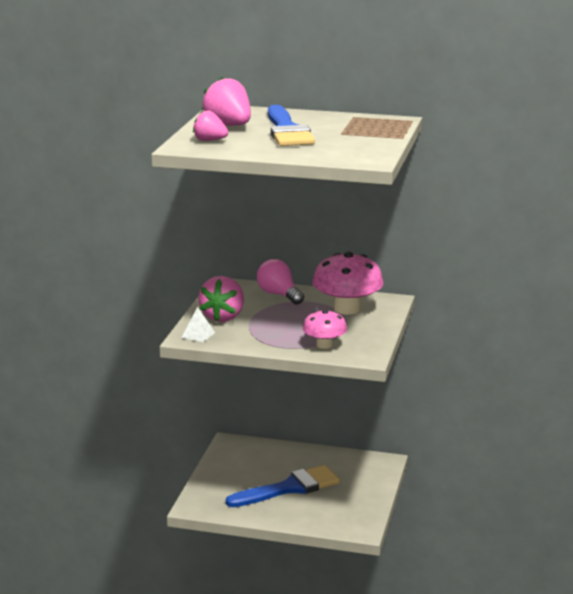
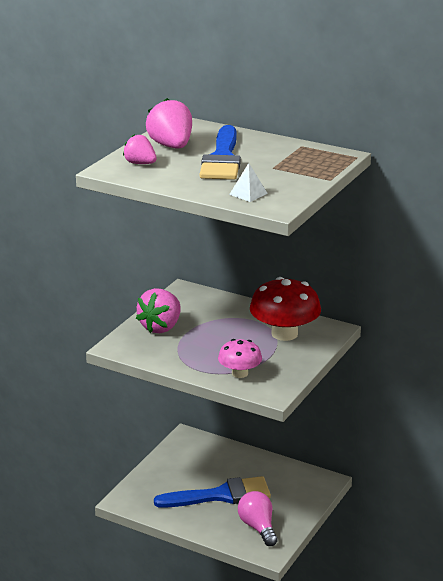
camera: 15 degrees right, 5 degrees up
(198, 335) = (127, 345): white pyramid -> white pyramid (248, 194)
(279, 295) = (227, 308): pink light bulb -> pink light bulb (258, 527)
(347, 309) = (284, 334): pink mushroom -> red mushroom

